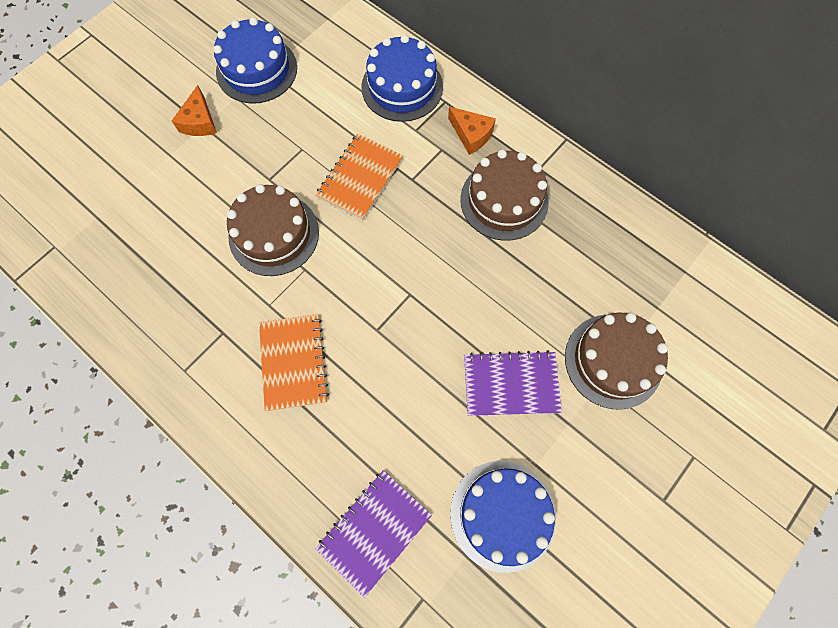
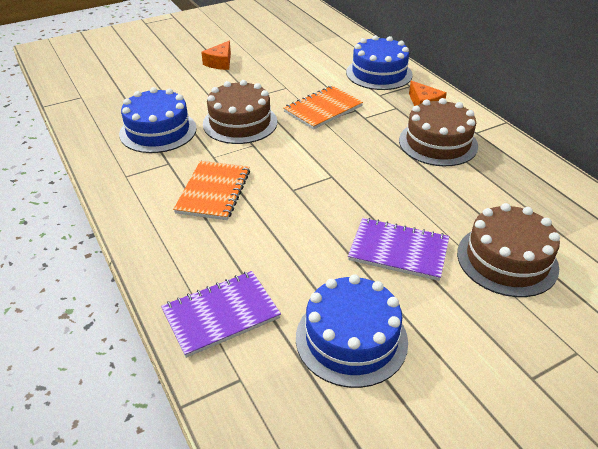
camera: 20 degrees right, 30 degrees down
(256, 69) = (275, 48): blue cake -> blue cake (158, 131)

